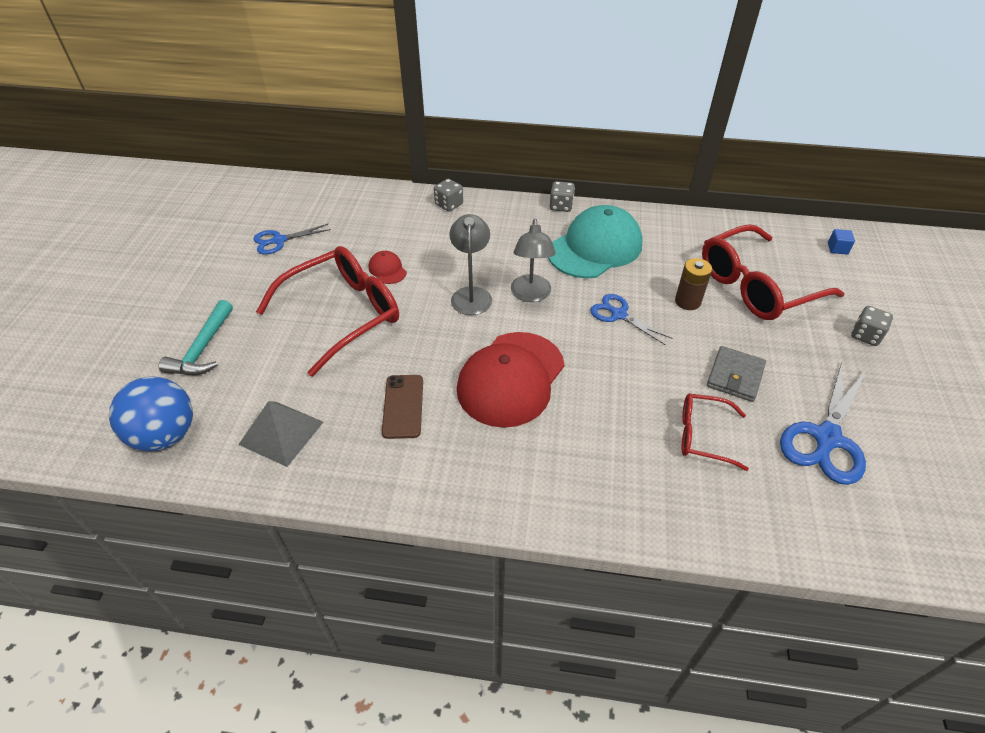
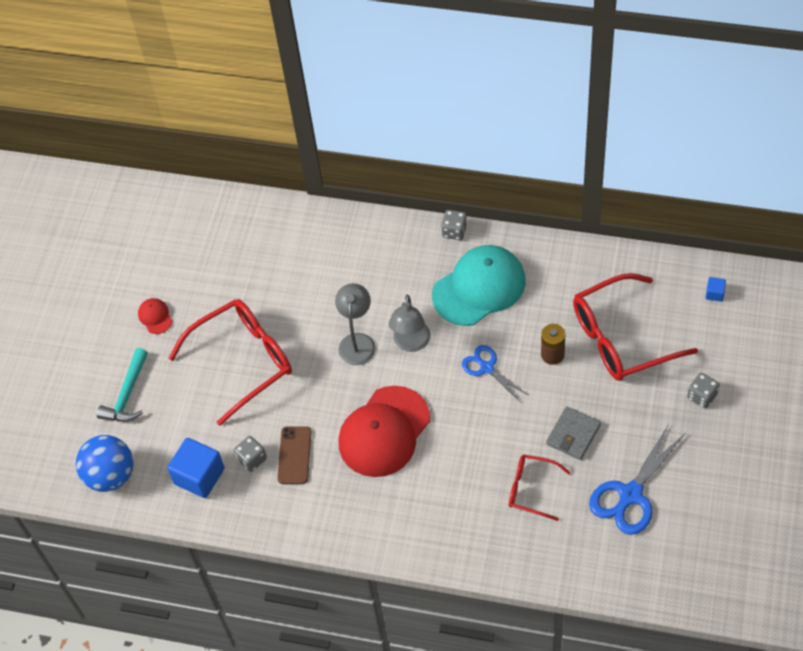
camera: 10 degrees right, 10 degrees up
(279, 240) = (180, 272): blue scissors -> none
(281, 433) = (199, 476): grey pyramid -> blue cube
(387, 269) = (282, 310): red cap -> red cap (155, 317)
(449, 204) = (343, 227): grey dice -> grey dice (252, 459)

